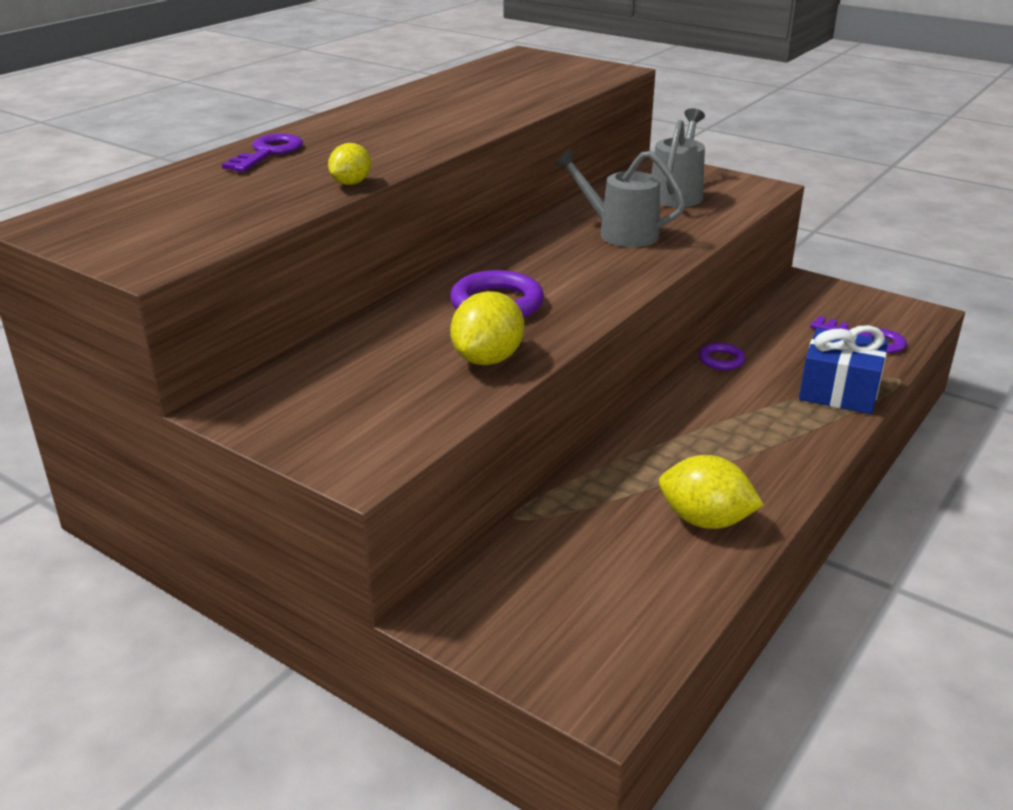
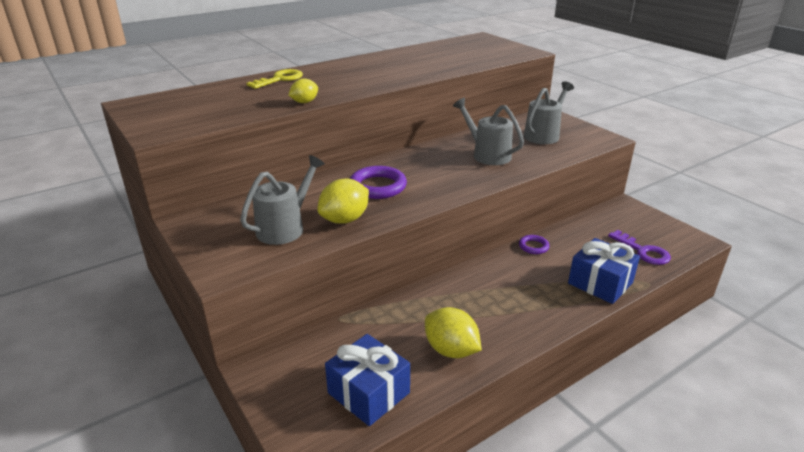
camera: 20 degrees right, 0 degrees up
(268, 153) = (280, 79): purple key -> yellow key
(405, 387) = (285, 227): none -> grey watering can
(632, 603) = (368, 393): none -> blue gift

